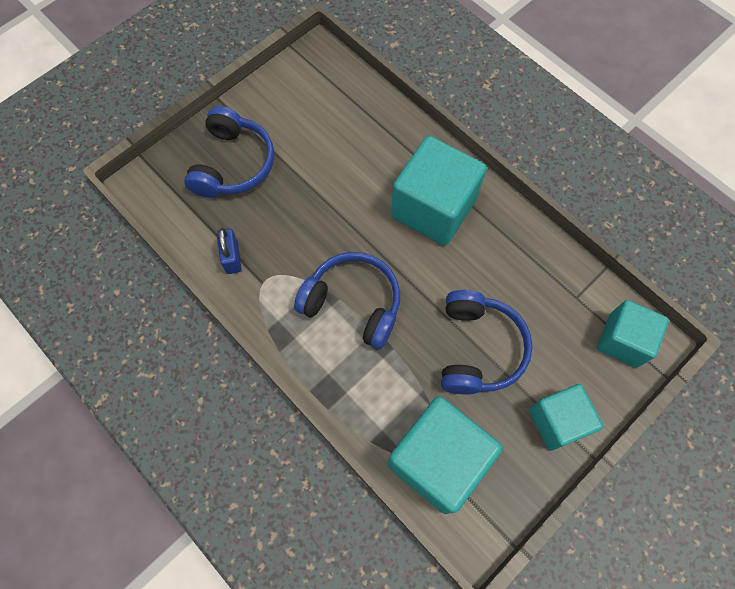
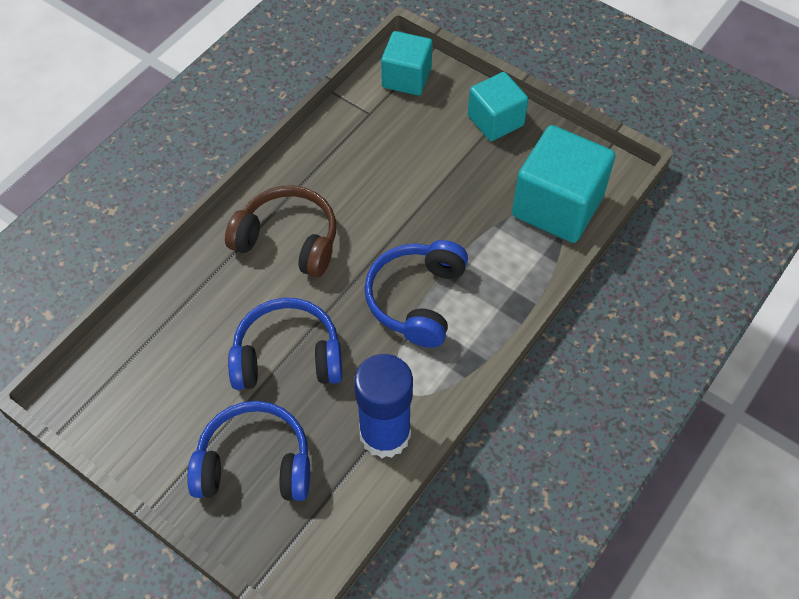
camera: 100 degrees left, 10 degrees down
(232, 257) = (385, 434): blue padlock -> blue glue stick
(433, 208) = (288, 240): turquoise cube -> brown headphones
(478, 348) = (441, 185): blue headphones -> blue headphones (287, 356)

